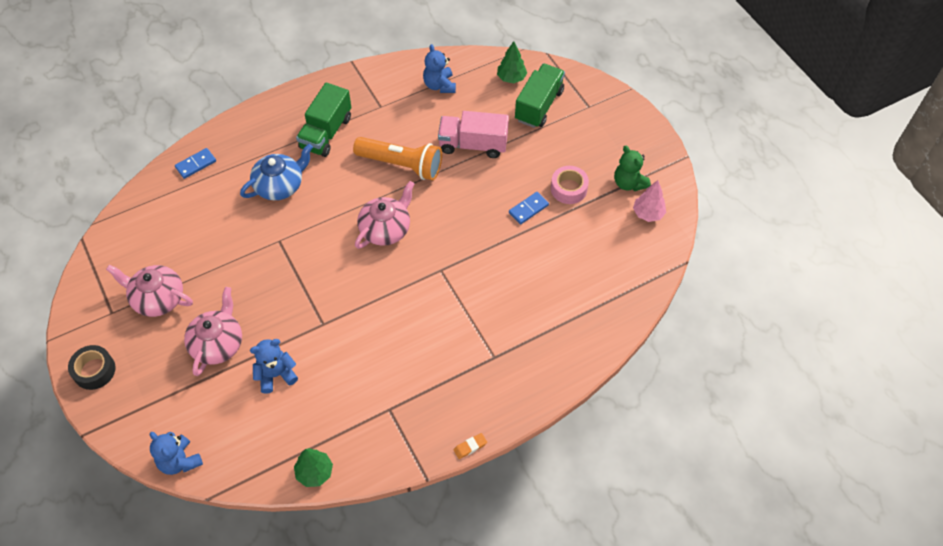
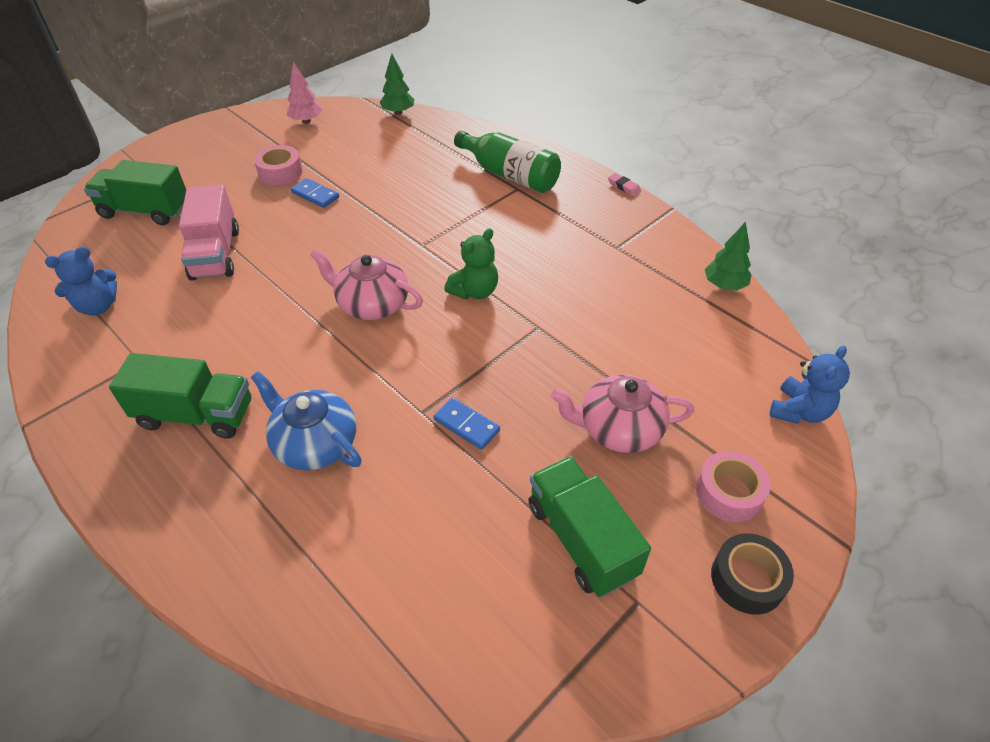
camera: 105 degrees left, 10 degrees down
(146, 386) = (729, 492): none -> pink tape
(157, 298) = (581, 539): pink teapot -> green truck
(196, 164) = (282, 592): blue domino -> blue domino (466, 425)
(276, 375) = (630, 352): blue teddy bear -> none
(401, 165) = (257, 313): orange flashlight -> none
(470, 447) = (623, 187): orange eraser -> pink eraser
(511, 78) = (91, 241): green tree -> green tree (398, 112)
(516, 356) = (510, 175): none -> green bottle
(629, 183) = (267, 136): green teddy bear -> green teddy bear (474, 291)

